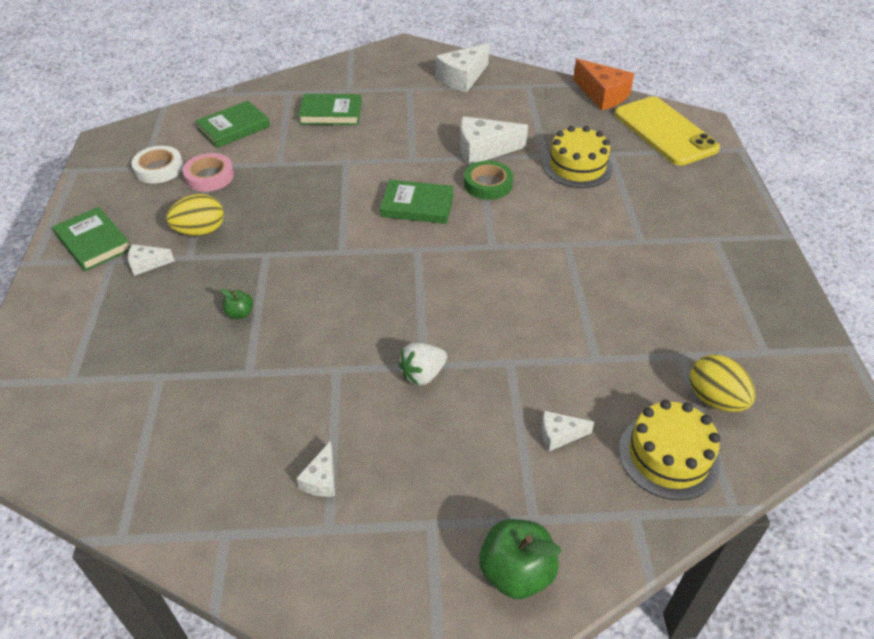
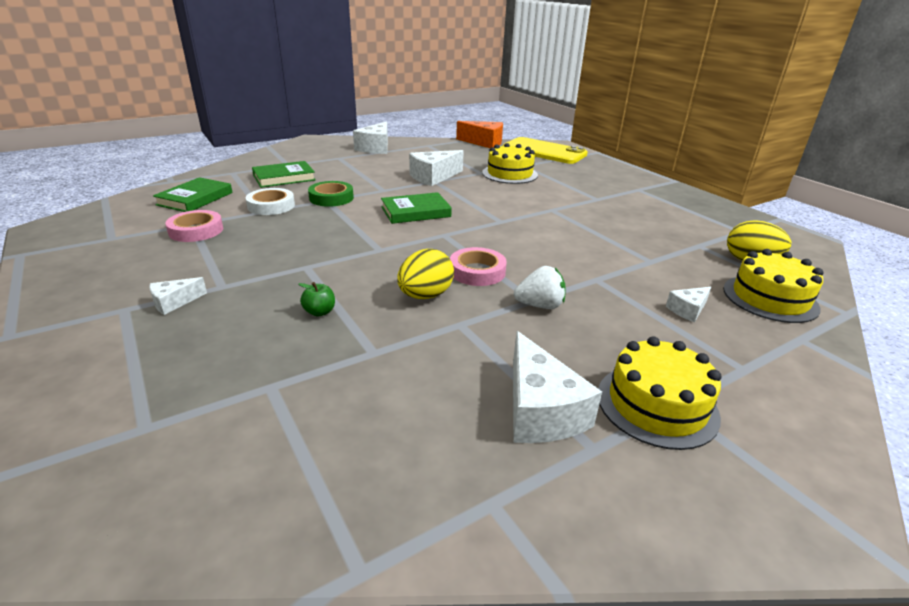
camera: 30 degrees left, 15 degrees down
(93, 242) = (87, 301): green book -> none
(159, 168) = (131, 235): white tape -> white tape (271, 206)
(200, 231) = (219, 266): yellow egg -> yellow egg (425, 295)
(321, 479) = (540, 410): white cheese -> white cheese, size x1.89
(405, 311) = (477, 271): none -> pink tape
(415, 516) = (657, 404): none -> yellow cake
(423, 374) = (540, 305): white strawberry -> white strawberry turned 120 degrees counterclockwise
(488, 184) = (457, 192): green tape -> green tape (331, 198)
(516, 572) = (784, 411): green apple -> none

